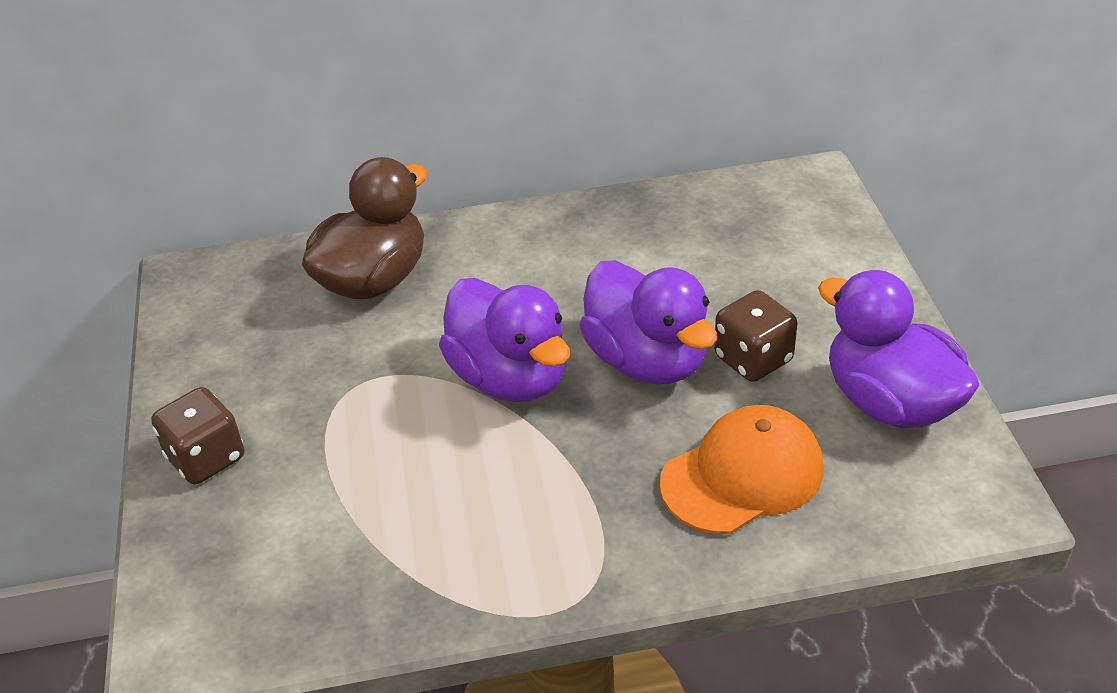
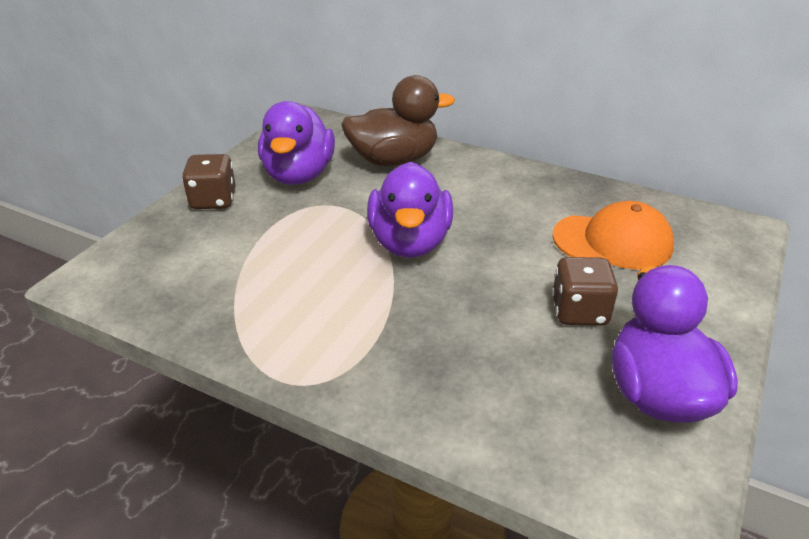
camera: 35 degrees right, 5 degrees down
(647, 360) = (505, 276): purple duck -> purple duck (298, 175)
(743, 475) = (493, 376): orange cap -> orange cap (613, 241)

